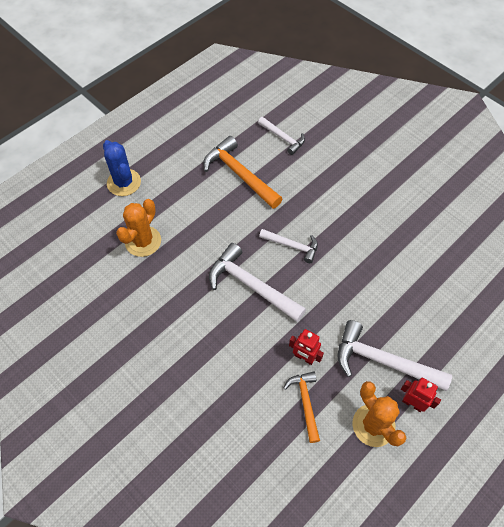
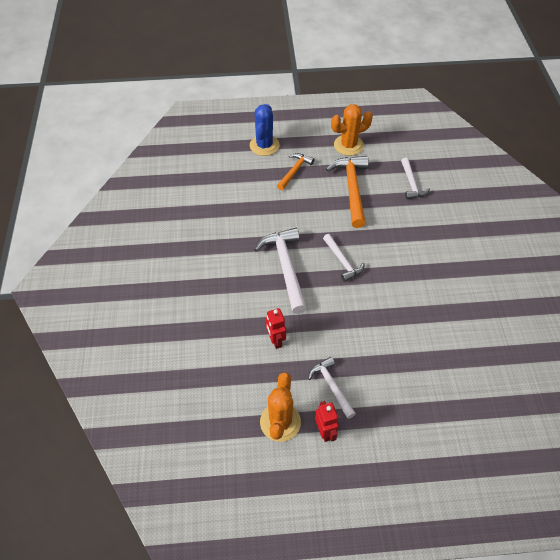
camera: 40 degrees right, 5 degrees down
(143, 241) = (240, 191): orange cactus -> orange cactus (348, 145)
(305, 402) = (247, 369): orange hammer -> orange hammer (294, 171)
(382, 361) = (331, 386): white hammer -> white hammer, size x0.59

